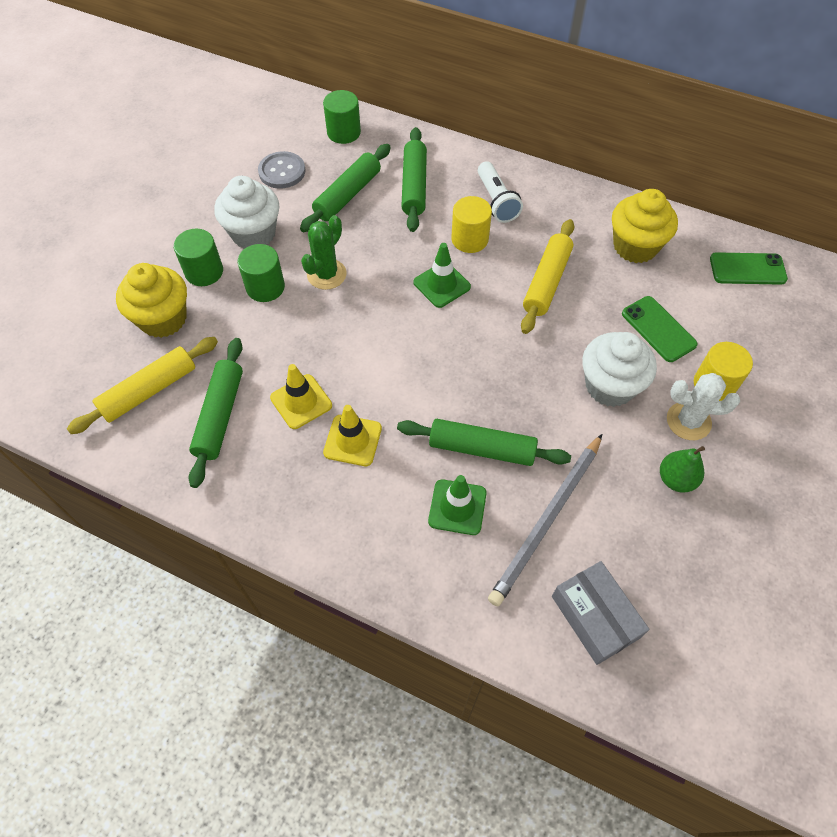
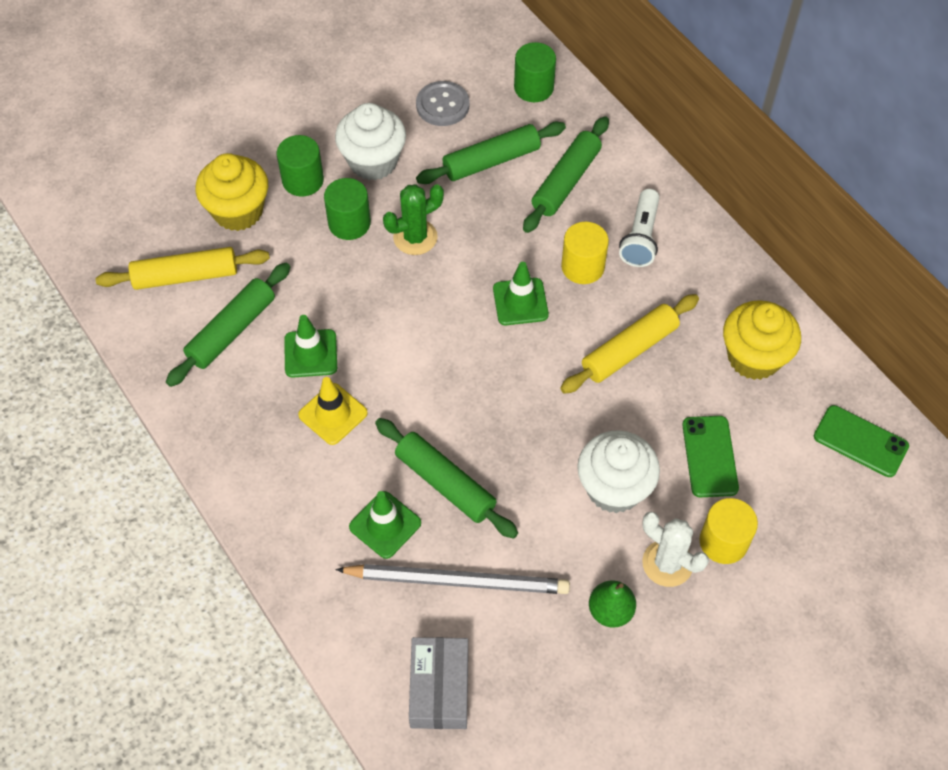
camera: 30 degrees right, 0 degrees up
(301, 402) = (310, 353): yellow traffic cone -> green traffic cone
(547, 520) = (458, 581): grey pencil -> grey pencil turned 150 degrees counterclockwise

